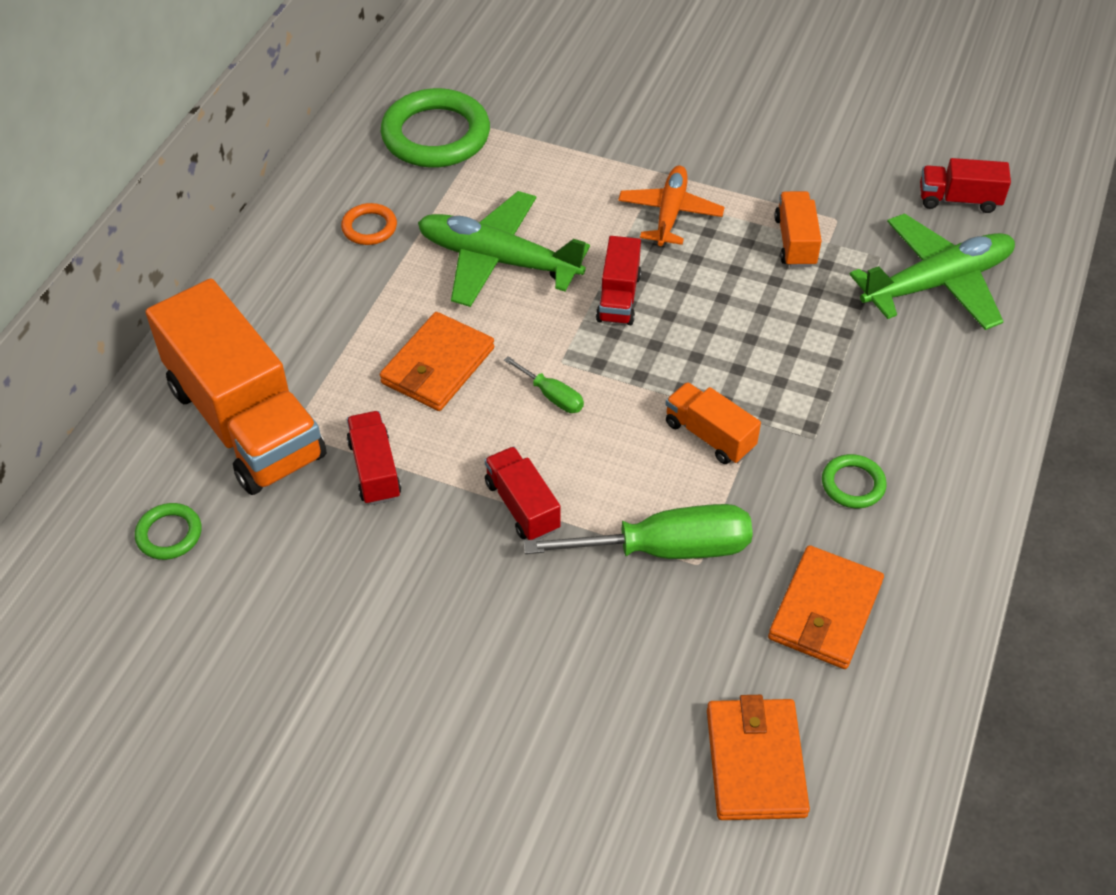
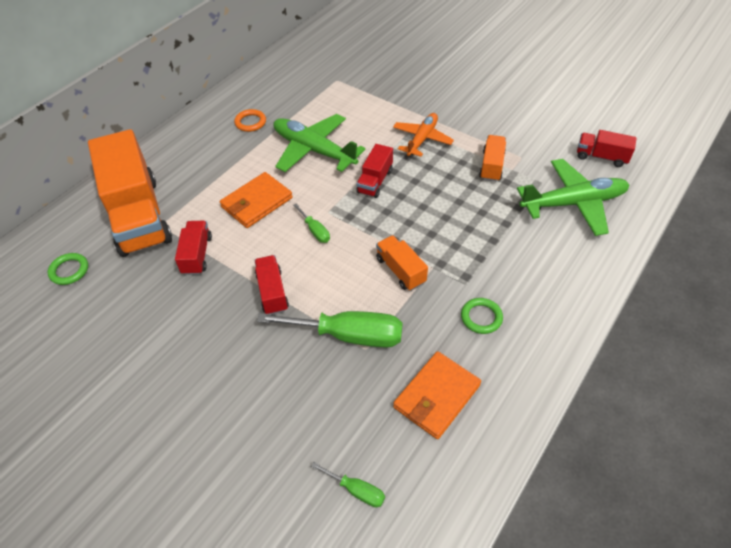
camera: 15 degrees right, 0 degrees up
(436, 135) = (306, 80): green ring -> none
(755, 762) = (356, 490): orange wallet -> green screwdriver

